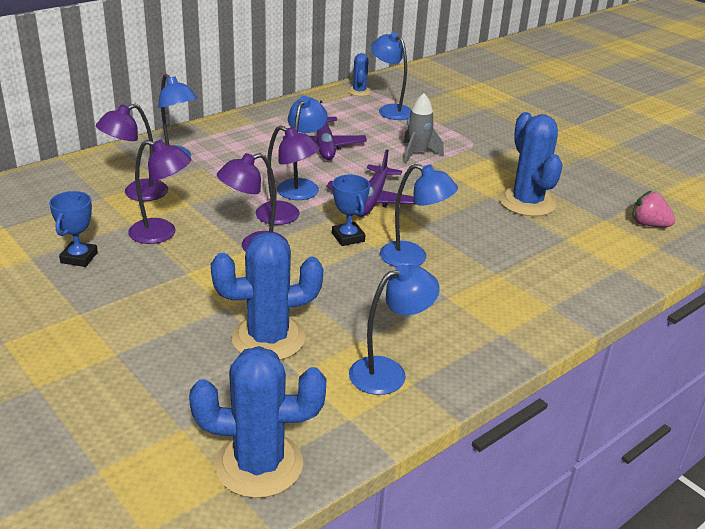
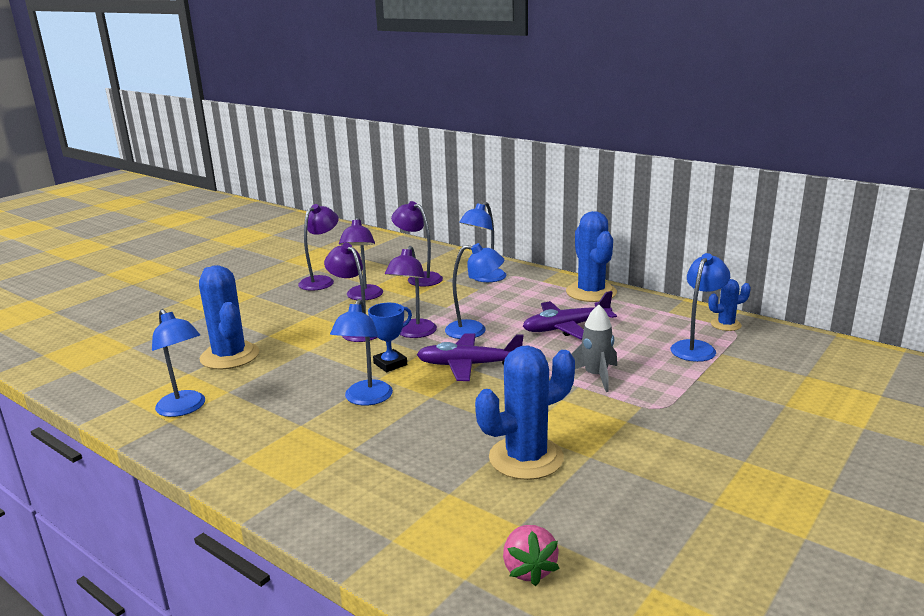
camera: 80 degrees right, 10 degrees down
(79, 257) = (321, 281): blue trophy -> purple lamp
(259, 464) = (89, 376): blue cactus -> blue cactus (591, 292)
(648, 224) = (529, 569): pink strawberry -> pink strawberry turned 150 degrees clockwise

